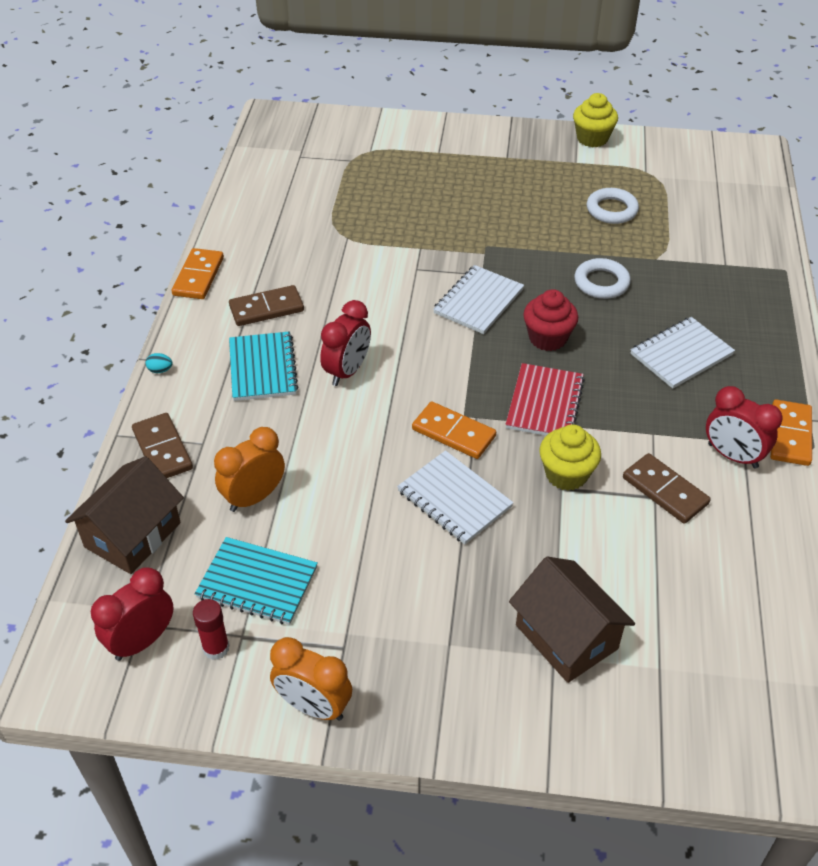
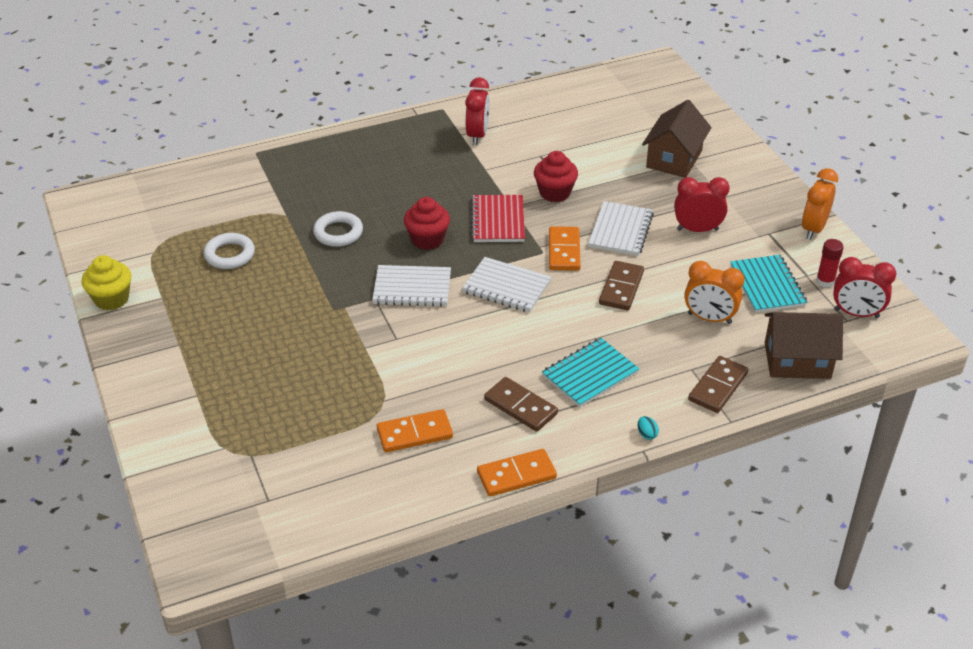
camera: 120 degrees left, 5 degrees down
(314, 706) = (813, 229): orange clock -> orange clock turned 150 degrees counterclockwise
(347, 371) = (551, 326): red clock -> red clock (697, 230)
(544, 403) = (498, 220): red notebook -> red notebook turned 75 degrees counterclockwise
(566, 474) = (555, 193): yellow cupcake -> red cupcake
(665, 491) = (531, 153): brown domino -> brown domino (621, 288)
(681, 354) = (395, 176): white notebook -> white notebook (506, 287)
(790, 435) = (438, 119): orange domino -> orange domino (414, 433)

